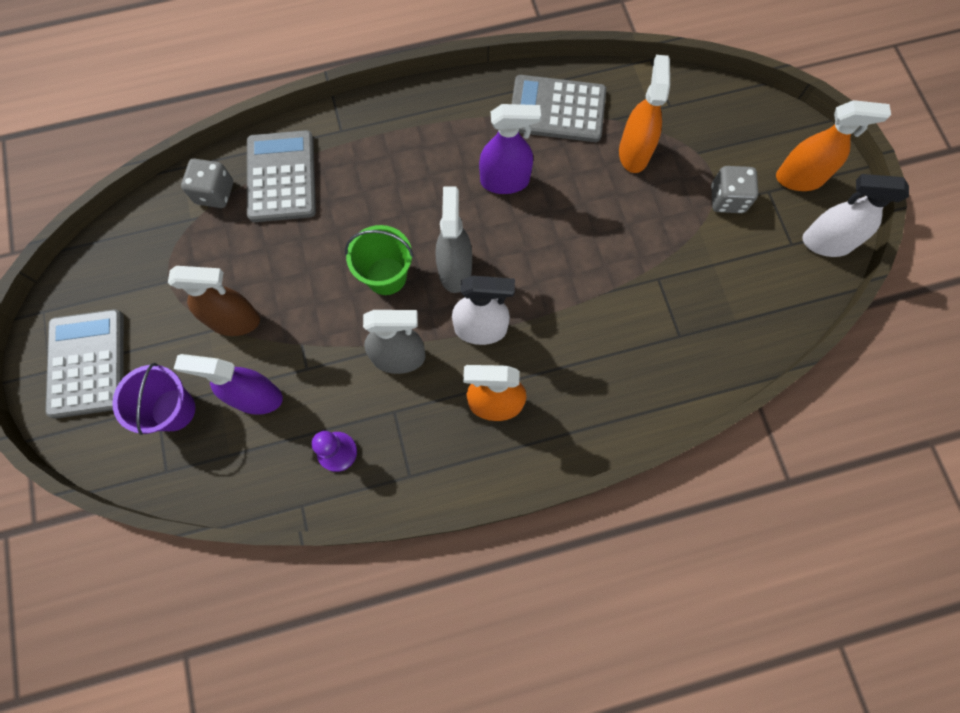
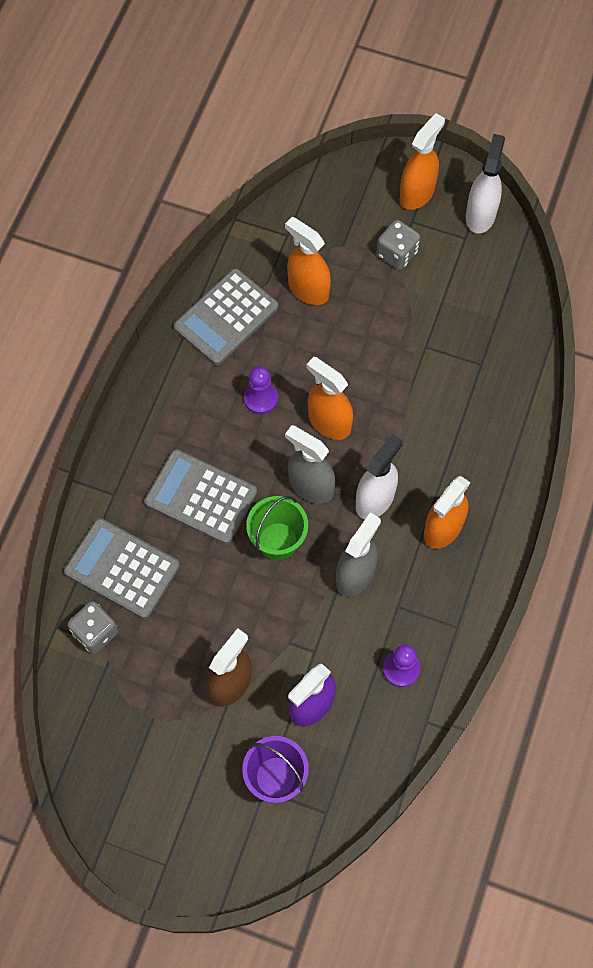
camera: 55 degrees left, 5 degrees down
(87, 363) = (182, 827): grey calculator -> grey calculator (201, 497)
(505, 181) = (260, 398): purple spray bottle -> purple pawn
(524, 247) = (329, 422): none -> orange spray bottle
(826, 242) = (480, 215): white spray bottle -> white spray bottle turned 150 degrees clockwise

